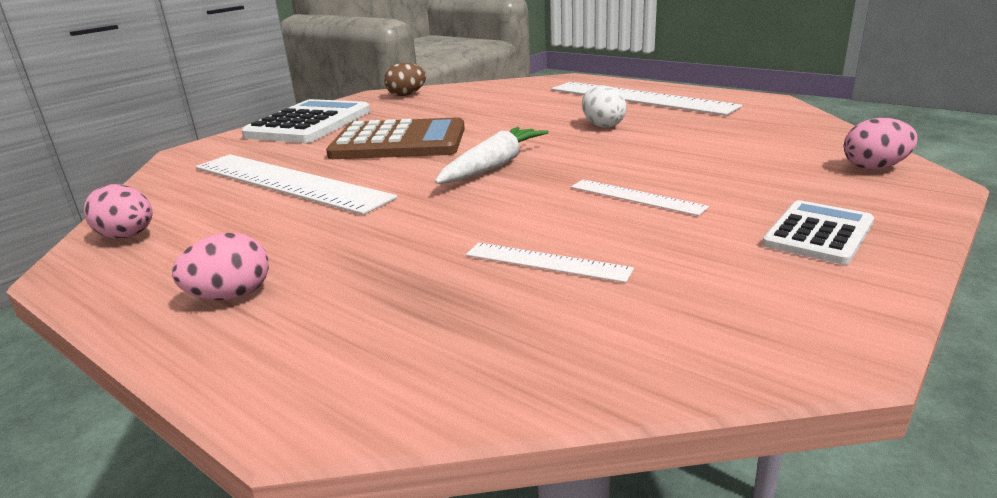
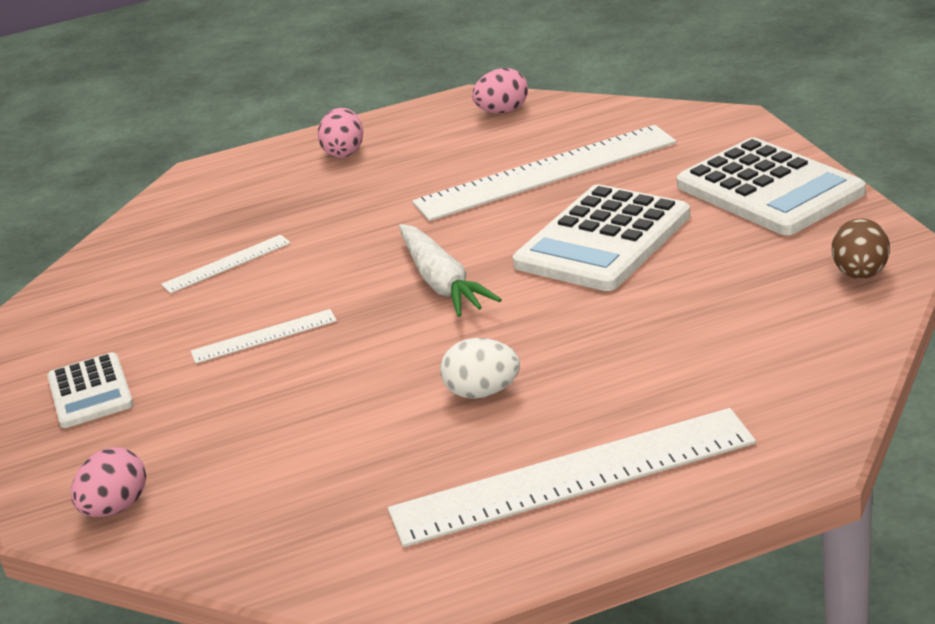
camera: 125 degrees right, 5 degrees up
(399, 142) = (603, 240): brown calculator -> white calculator

